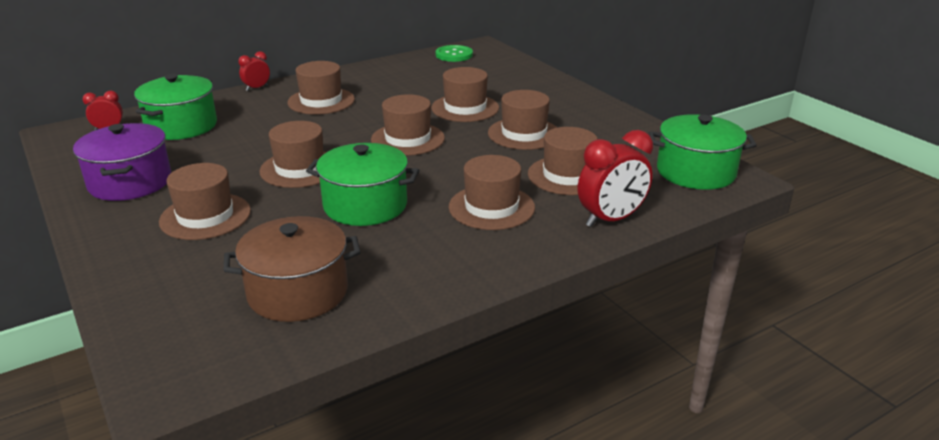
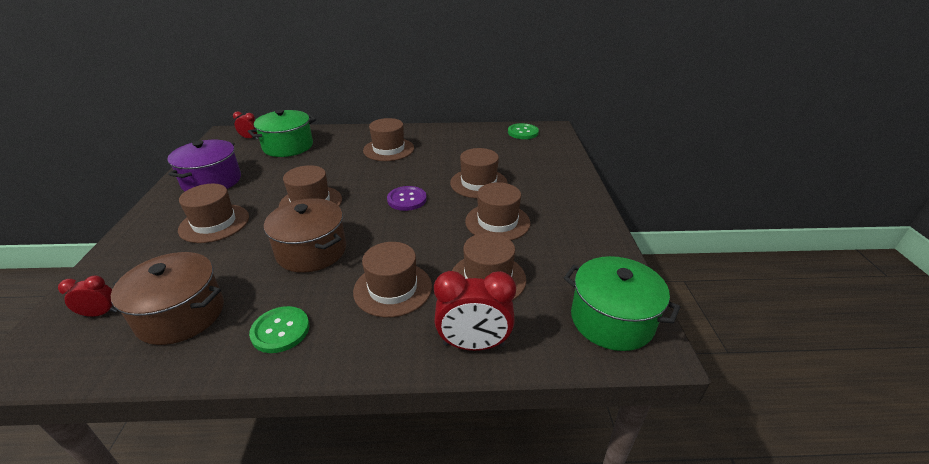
camera: 30 degrees right, 5 degrees up
(257, 88) = (363, 128): red clock -> red clock (100, 313)
(365, 205) = (311, 251): green pot -> brown pot
(408, 139) = (407, 199): brown hat -> purple button
(426, 267) = (280, 330): none -> green button

